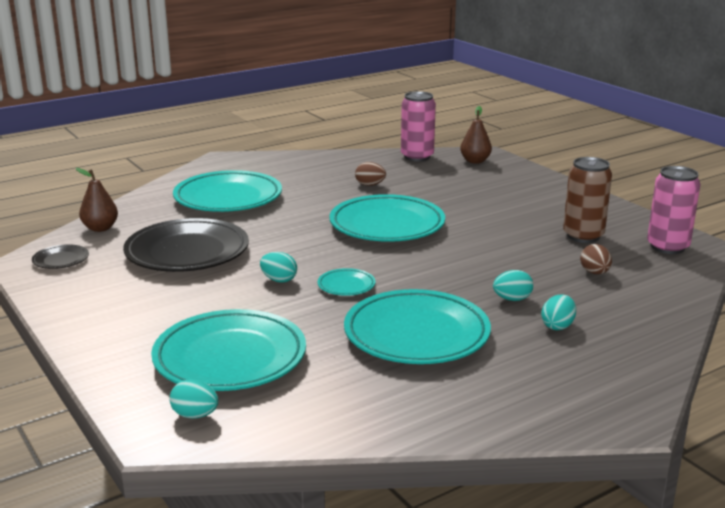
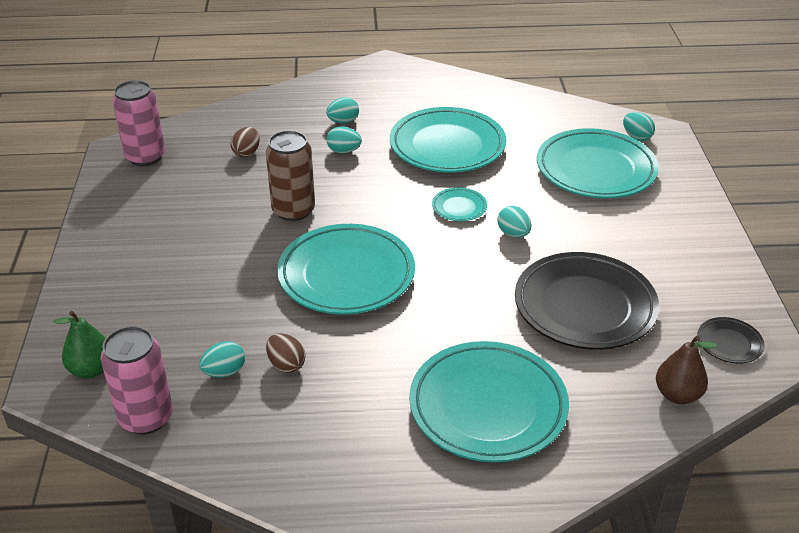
camera: 150 degrees left, 15 degrees up
(401, 175) = (224, 372): none -> turquoise egg
(475, 161) = (91, 369): brown pear -> green pear
(583, 236) = (189, 192): brown can -> brown can (293, 210)

